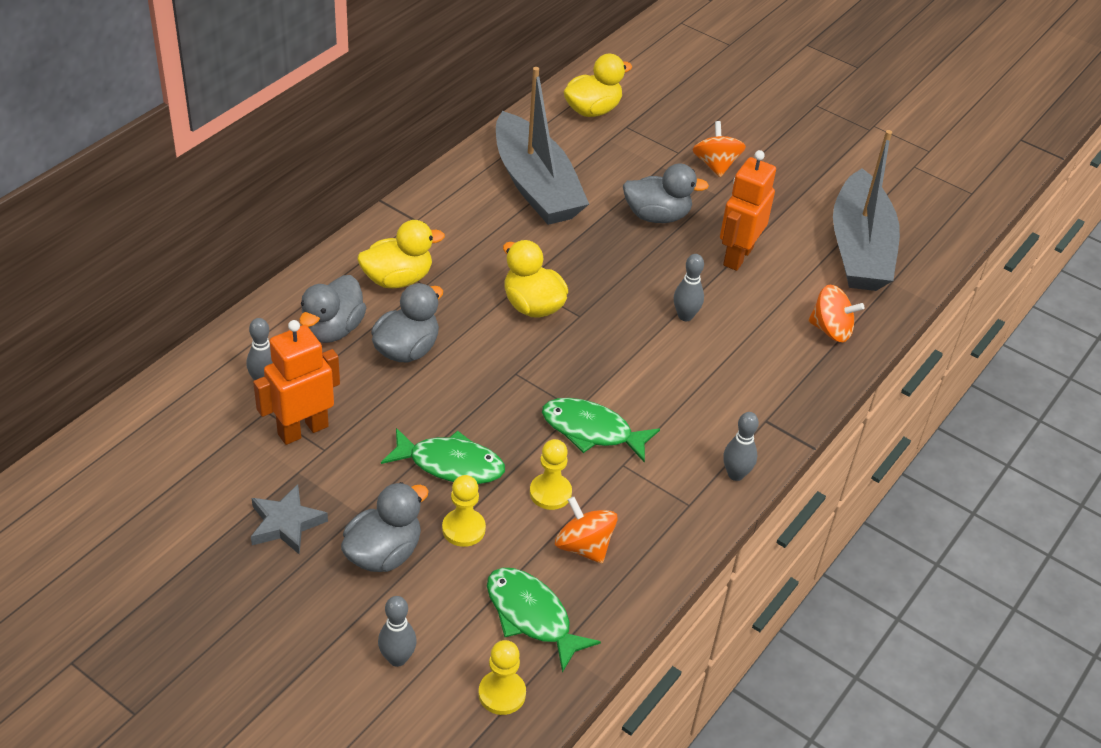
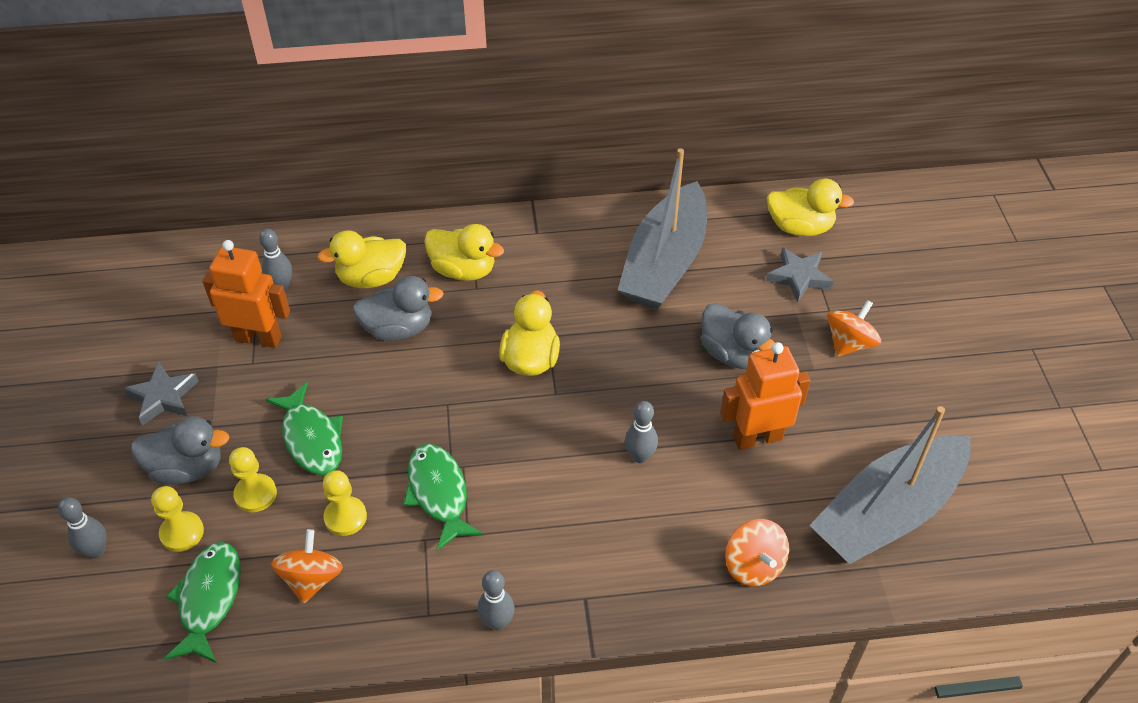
camera: 50 degrees right, 5 degrees up
(332, 329) = (371, 278): grey duck -> yellow duck
(502, 694) = (117, 637): yellow pawn -> yellow pawn (182, 533)
(634, 142) = (799, 277): none -> grey star

